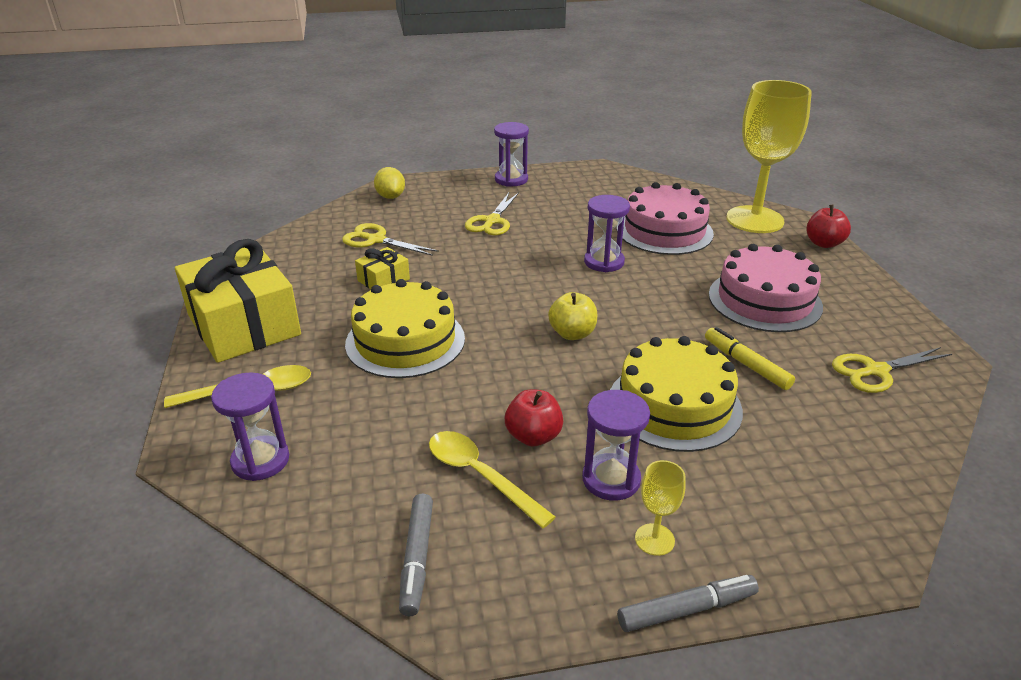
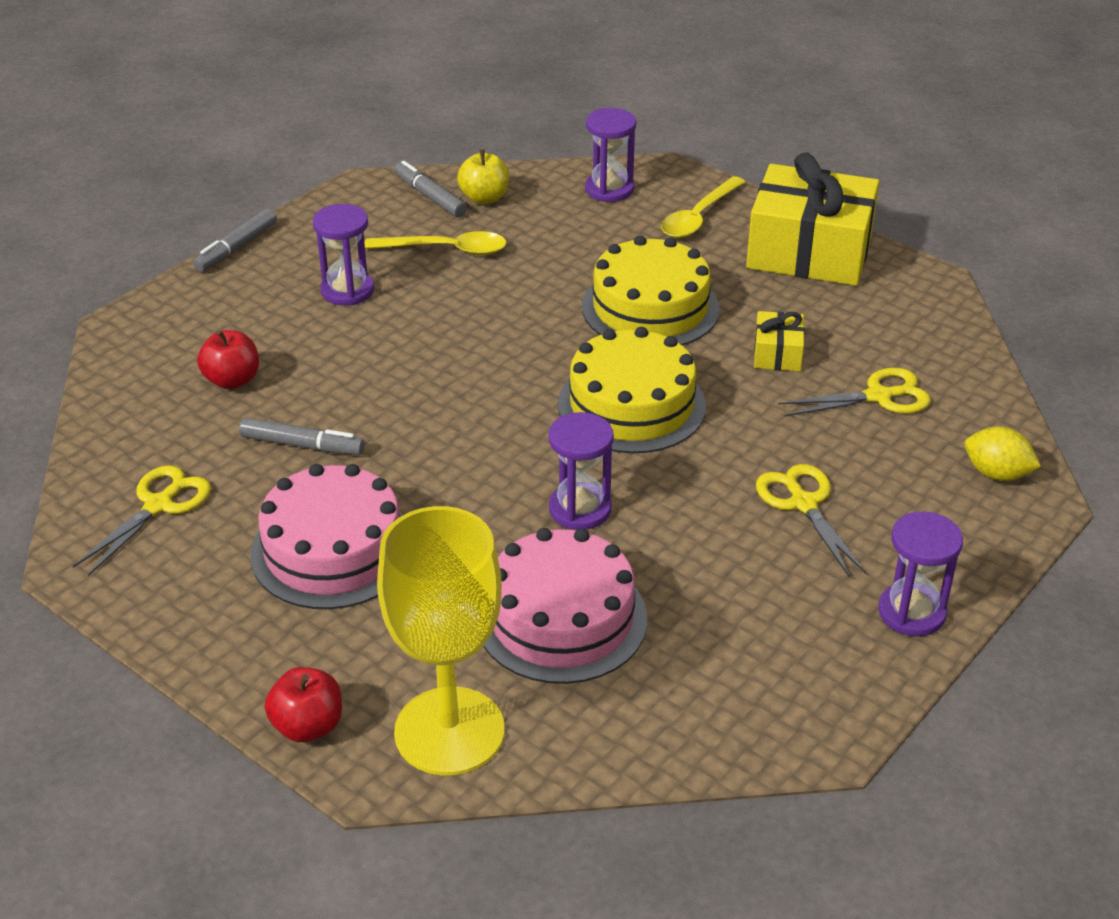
camera: 140 degrees right, 5 degrees up
(533, 436) = (438, 290): red apple -> red apple (232, 380)
(572, 333) = (507, 392): yellow apple -> yellow apple (484, 198)
(654, 539) = (284, 271): yellow goblet -> none
(674, 405) = (343, 369): yellow cake -> yellow cake (631, 405)
(746, 364) = (302, 445): yellow marker -> grey marker

